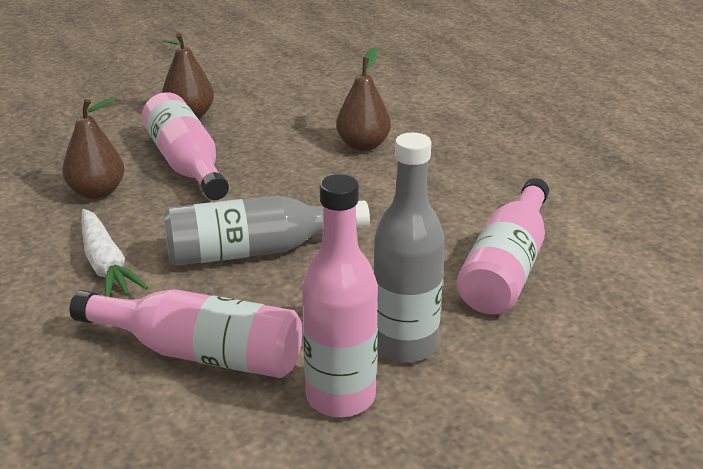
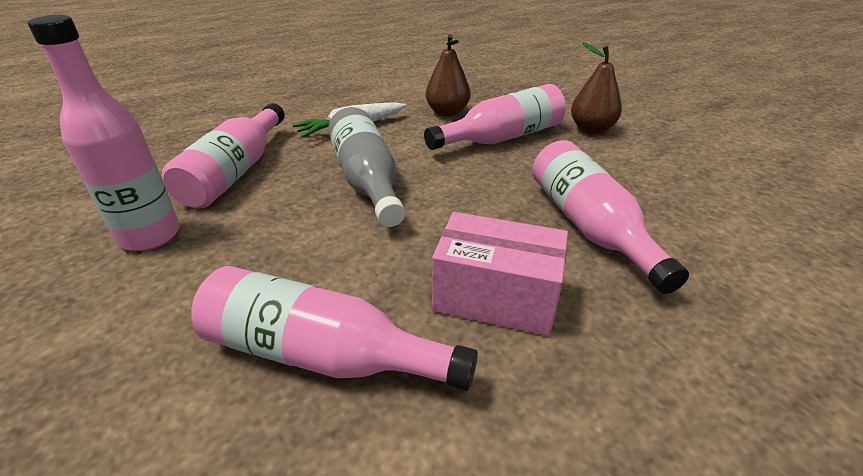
camera: 85 degrees right, 5 degrees up
(363, 145) = (589, 226): brown pear -> pink bottle
(405, 345) = (201, 269): grey bottle -> none
(446, 193) = (496, 297): none -> pink box

